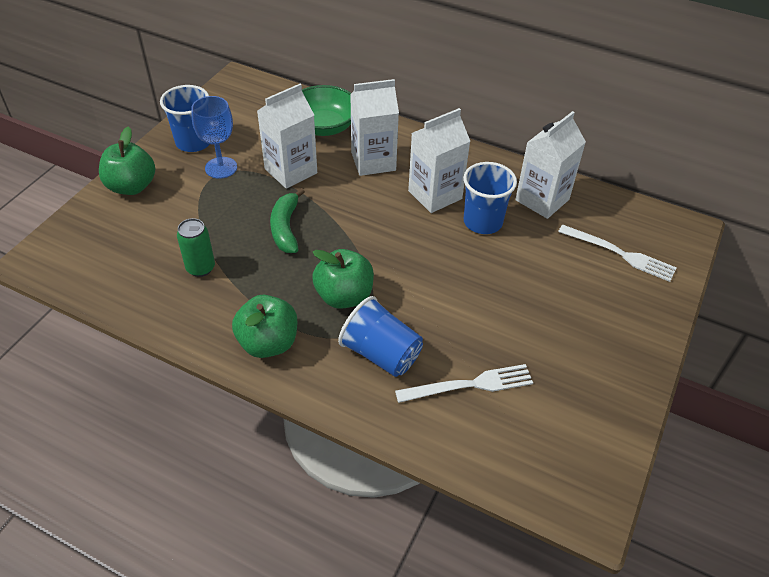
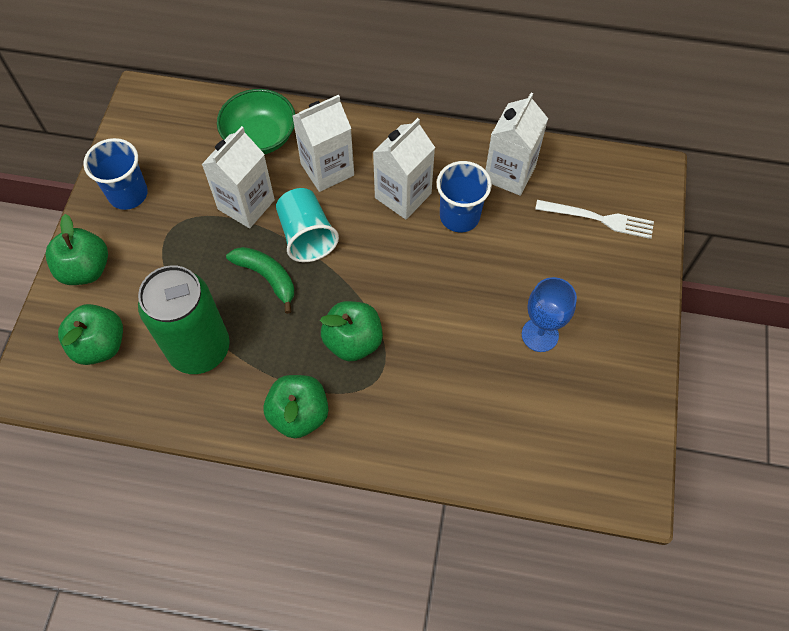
camera: 15 degrees left, 15 degrees up
(115, 244) = (100, 345): none -> green apple
(200, 268) = (199, 349): green can -> green can, size x2.09
(221, 168) = (171, 220): blue goblet -> blue goblet (540, 335)
(286, 228) = (267, 277): green banana -> green banana turned 150 degrees clockwise
(334, 205) = (306, 236): none -> turquoise cup
(381, 354) = (409, 395): blue cup -> none
(469, 385) = (499, 404): white fork -> none

